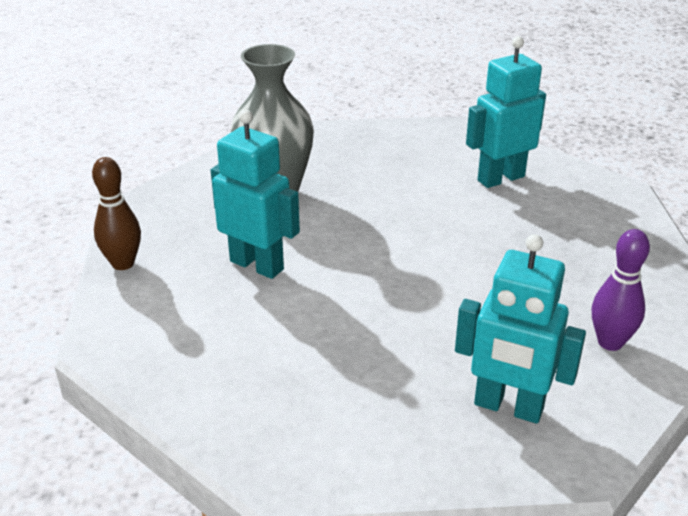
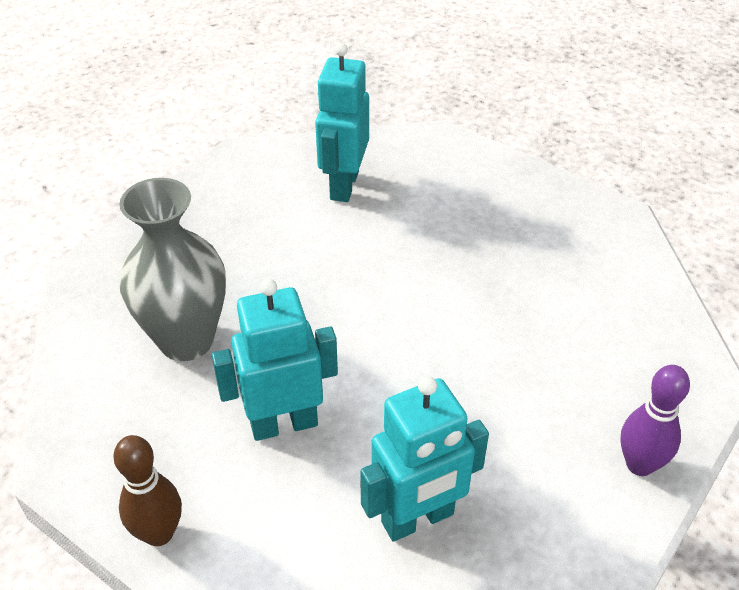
camera: 50 degrees left, 10 degrees up
(508, 407) = (622, 382): turquoise robot -> turquoise robot (418, 519)
(610, 342) = (602, 276): purple bowling pin -> purple bowling pin (639, 464)

